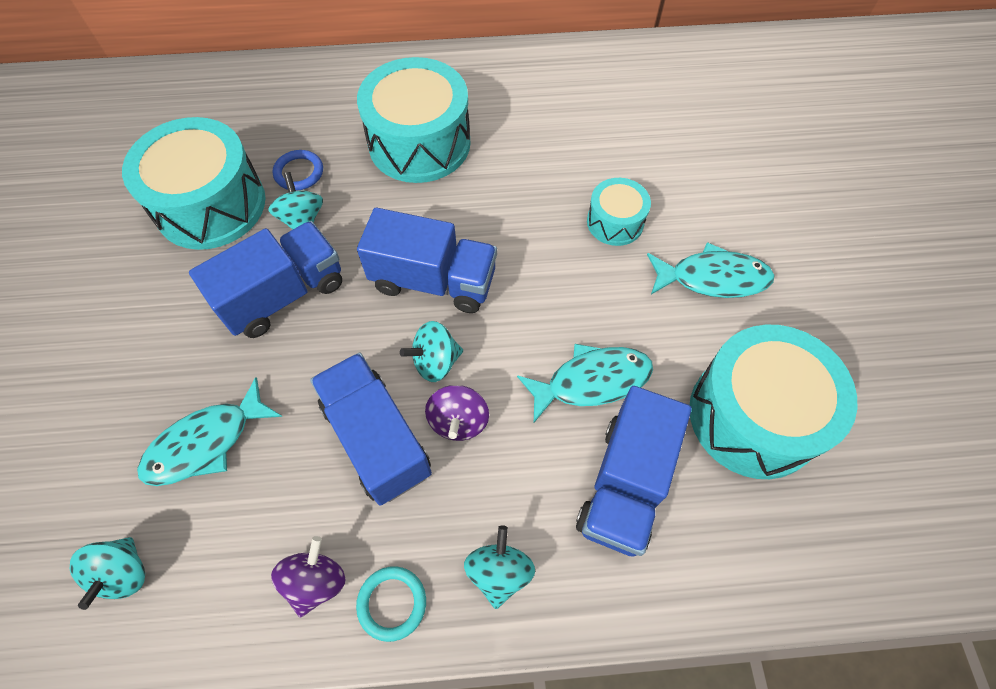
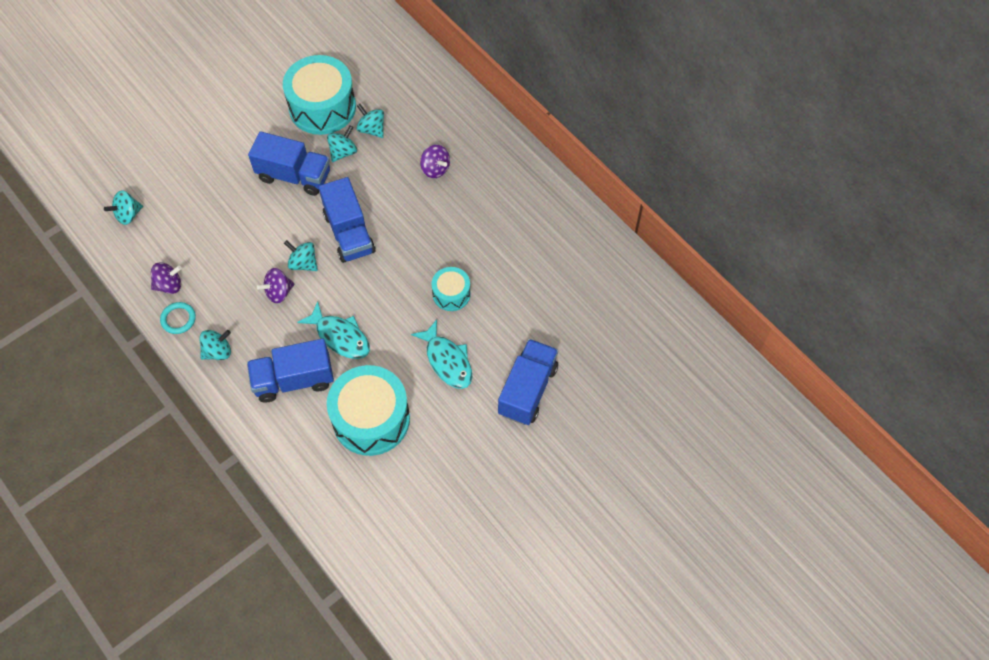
camera: 55 degrees right, 0 degrees up
(206, 443) = (200, 201): turquoise fish -> none
(299, 172) = (371, 129): blue ring -> turquoise spinning top
(376, 439) = (247, 265): blue truck -> blue truck (527, 390)
(419, 143) = (435, 169): turquoise drum -> purple spinning top

